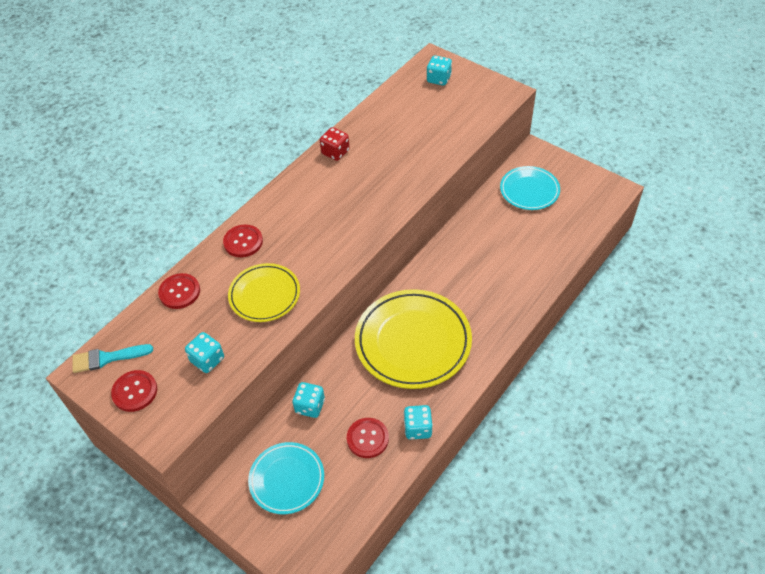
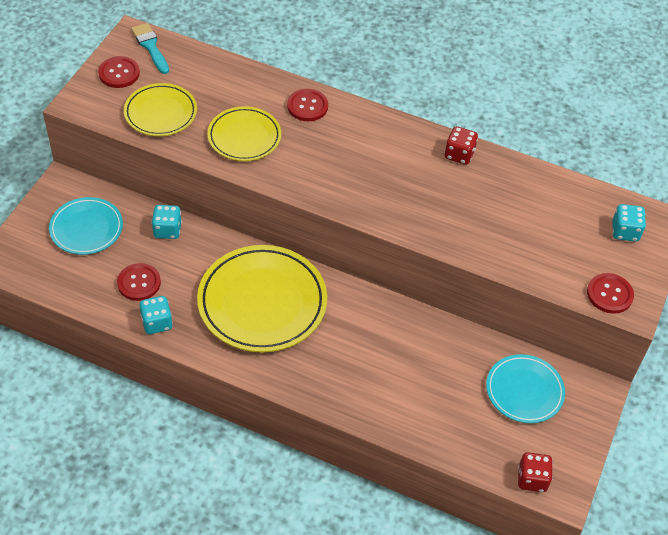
camera: 70 degrees right, 0 degrees up
(179, 292) = (234, 75): red button -> red button (609, 294)
(207, 360) = (160, 113): turquoise dice -> yellow plate
(603, 203) = (532, 479): none -> red dice

